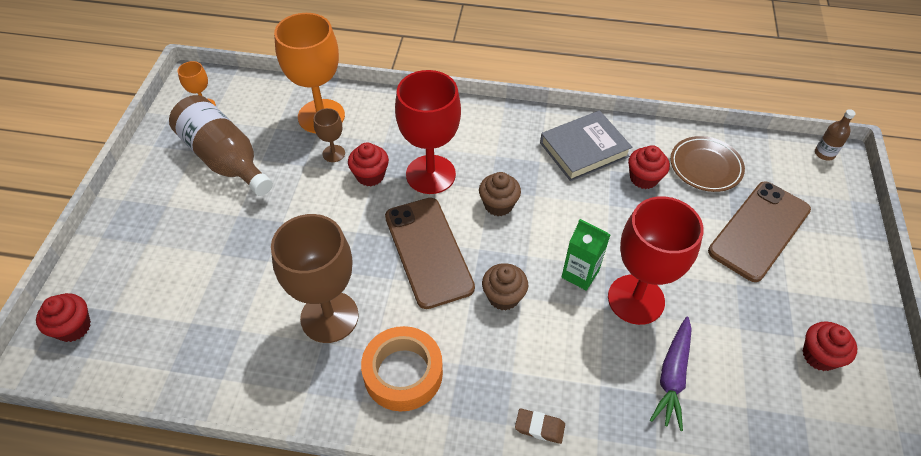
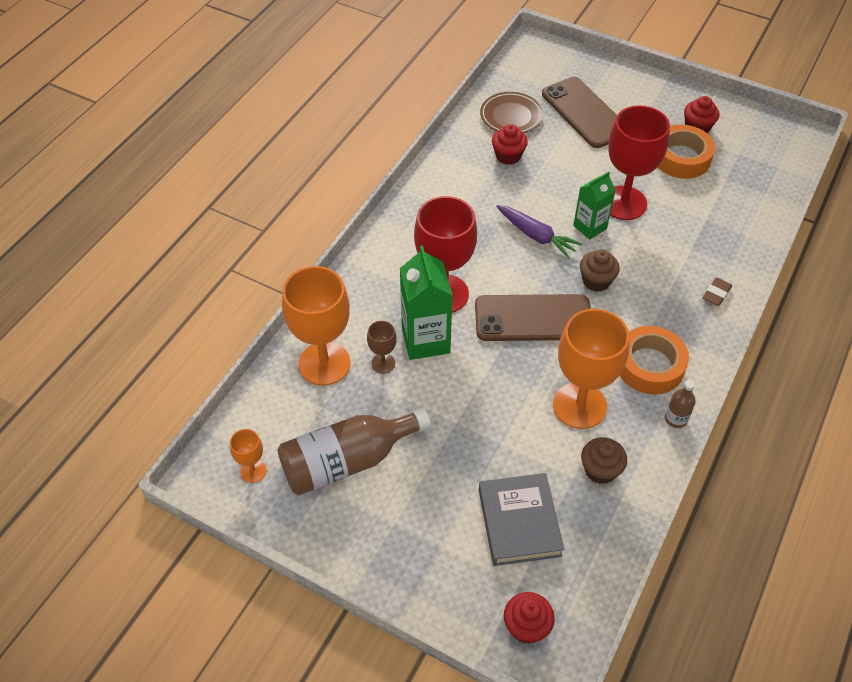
camera: 70 degrees left, 0 degrees up
(329, 317) = (579, 405): brown goblet -> orange goblet
(370, 175) = (425, 340): red cupcake -> green carton
(498, 205) = (499, 256): brown cupcake -> brown cupcake (600, 470)
(584, 149) = (460, 181): grey book -> grey book (519, 522)
(672, 376) = (693, 207): purple carrot -> purple carrot (536, 236)
(751, 347) = (681, 158): none -> orange tape
(824, 153) = (525, 48): brown bottle -> brown bottle (675, 419)

